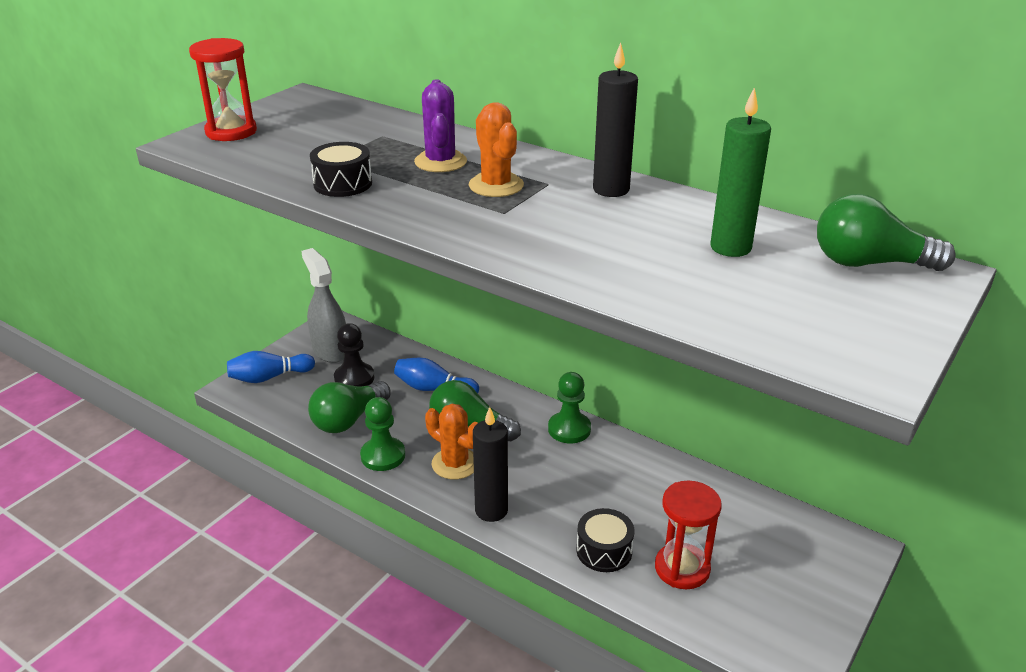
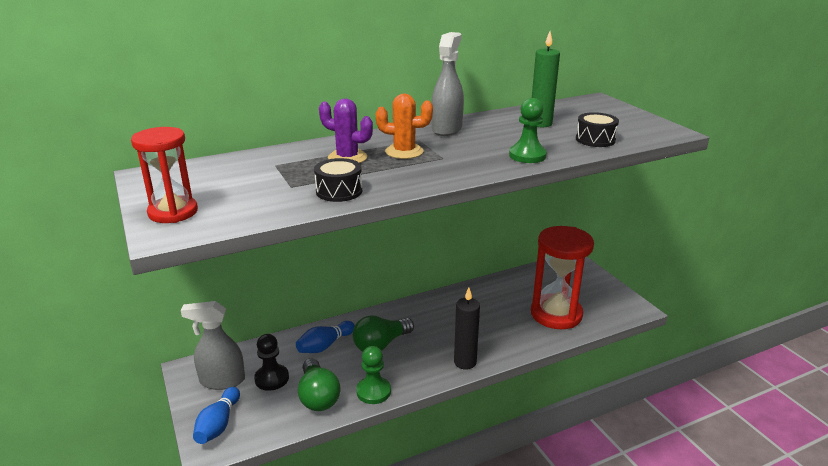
camera: 60 degrees left, 5 degrees down
(455, 464) = (410, 362): orange cactus -> none
(569, 429) = (418, 307): green pawn -> green pawn (527, 155)
(604, 551) = (527, 333): black drum -> black drum (595, 139)
(611, 190) = (447, 129): black candle -> grey spray bottle
(682, 568) = (556, 314): red hourglass -> red hourglass, size x1.61
(869, 263) = (580, 107): green light bulb -> none

